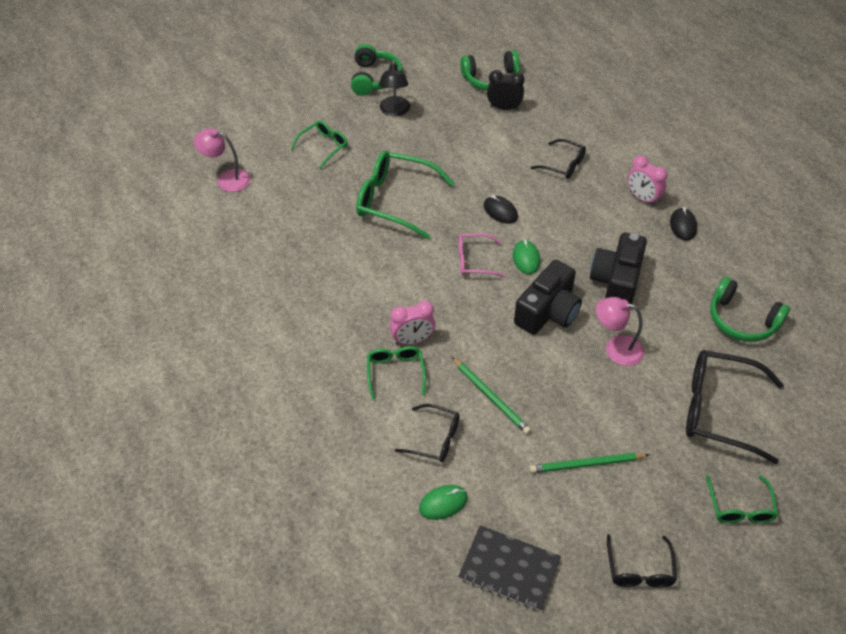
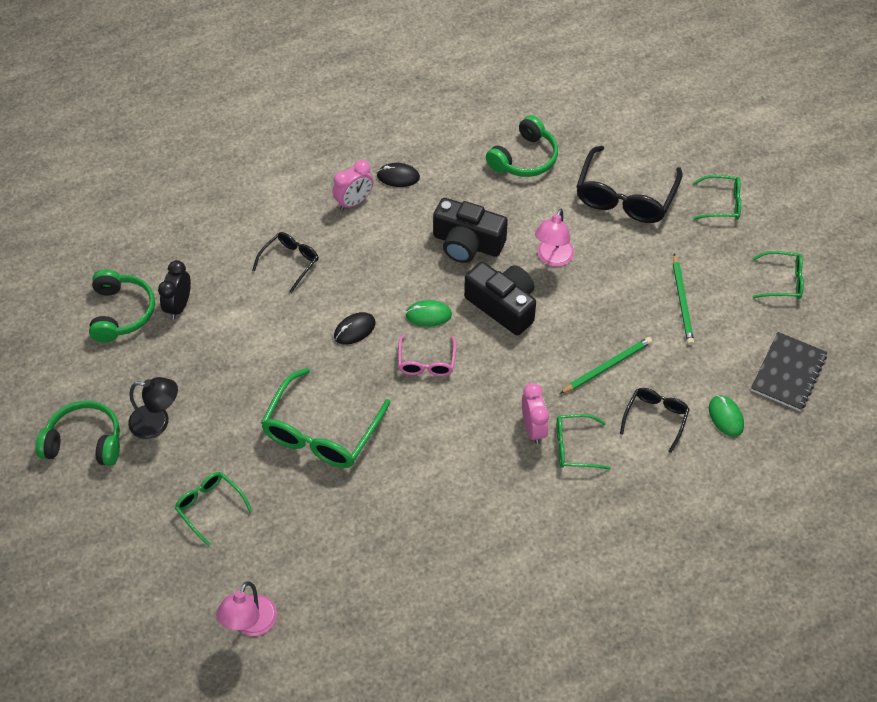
camera: 85 degrees left, 5 degrees up
(639, 569) = (782, 281): black glasses -> green glasses

